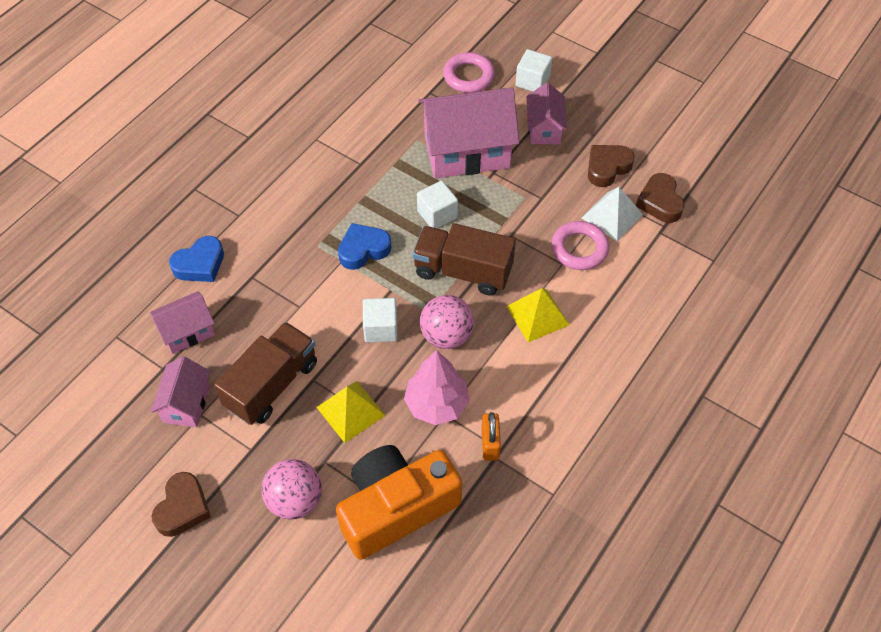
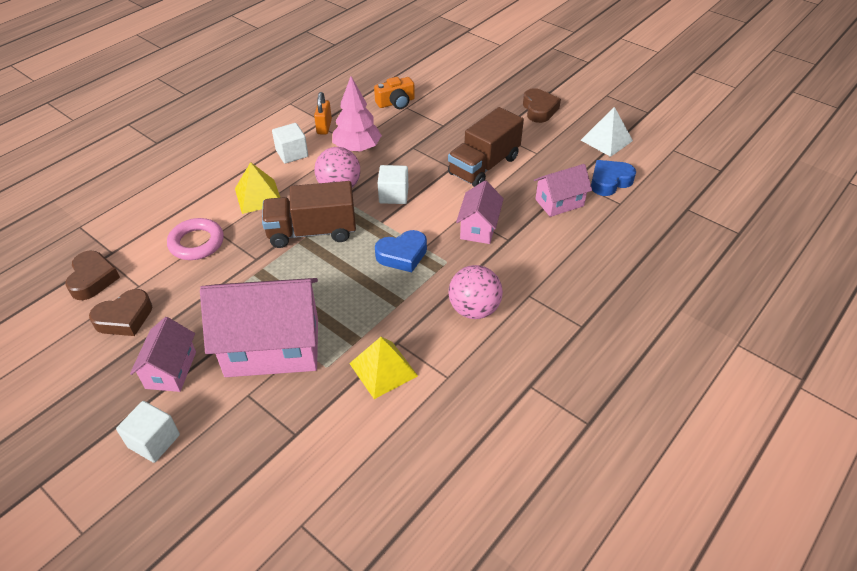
camera: 175 degrees left, 10 degrees down
(183, 508) = (539, 109): brown heart -> brown heart turned 150 degrees clockwise
(186, 404) = (549, 159): pink house -> pink house (479, 228)
(200, 264) = (559, 252): blue heart -> blue heart (609, 181)
(295, 500) = (463, 109): pink ball -> pink ball (474, 309)
(350, 411) = (423, 148): yellow pyramid -> yellow pyramid (383, 369)
(396, 508) = (396, 102): orange camera -> orange camera, size x0.49
(437, 214) = (323, 282): white cube -> white cube (292, 153)
(463, 271) = (312, 232): brown truck -> brown truck turned 150 degrees clockwise
(468, 76) = (236, 456): pink ring -> none
(612, 216) = (149, 269): white pyramid -> white pyramid (606, 140)

